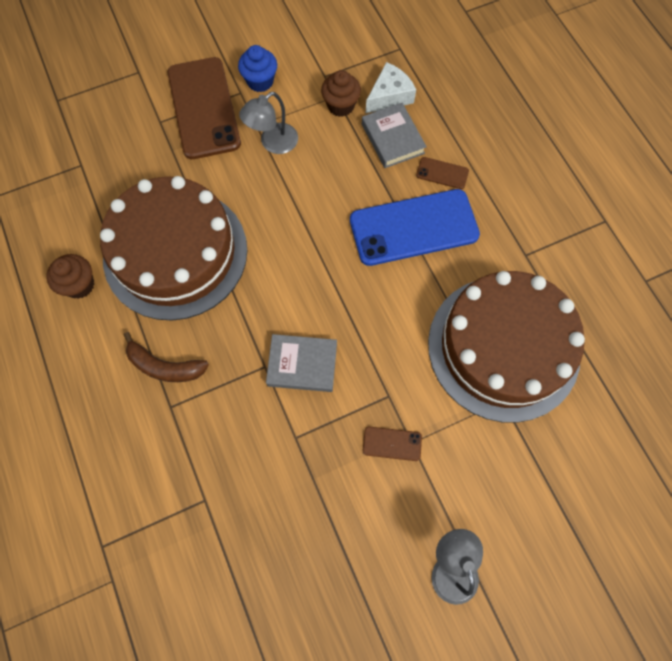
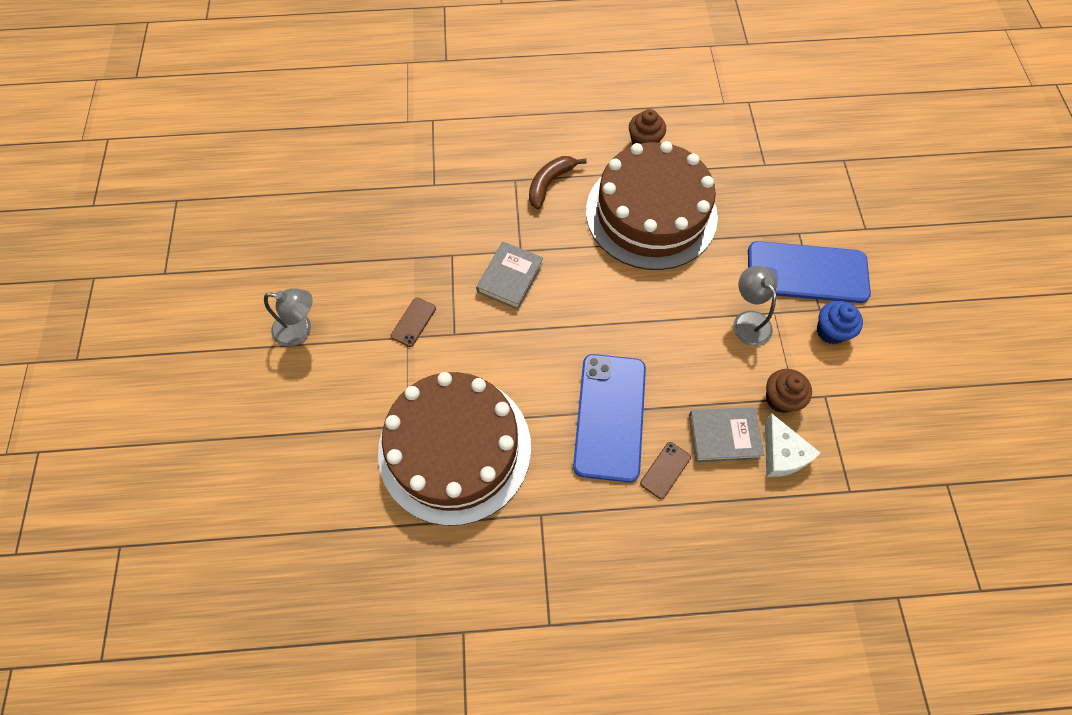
camera: 110 degrees right, 5 degrees down
(204, 108) = (807, 273): brown phone -> blue phone

